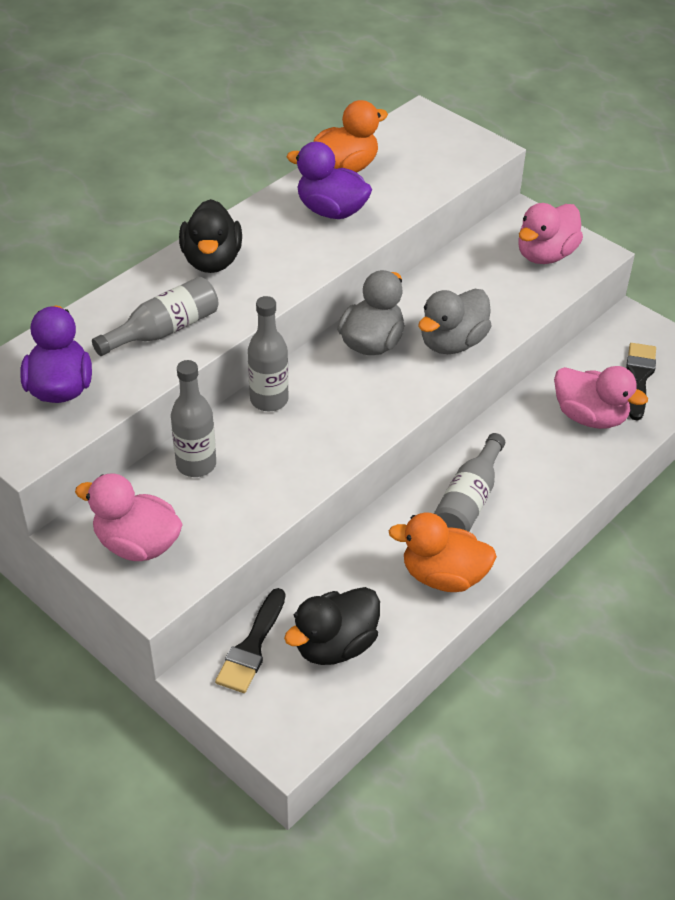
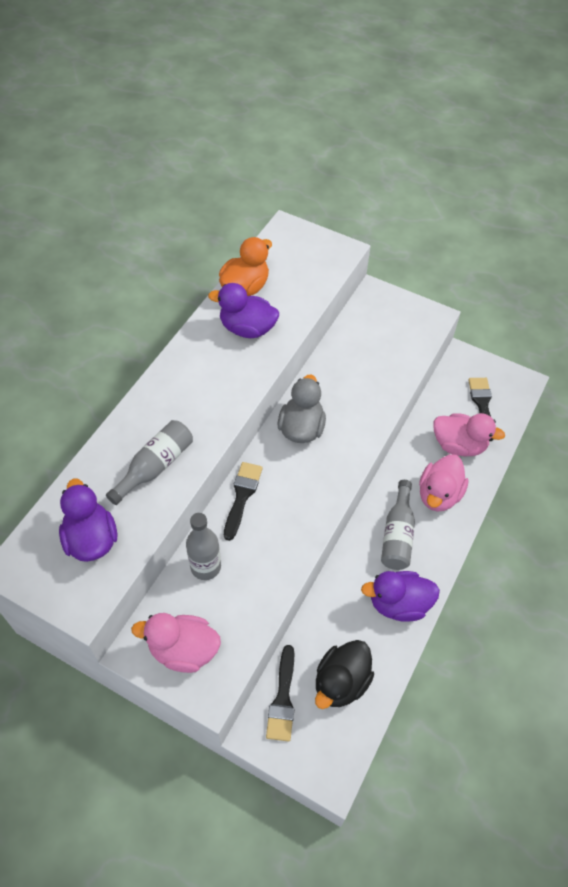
camera: 15 degrees left, 10 degrees up
(212, 260) = (172, 393): black duck -> none
(269, 400) = (242, 496): grey bottle -> black brush
(443, 576) = (398, 604): orange duck -> purple duck
(452, 343) = (358, 416): grey duck -> none
(545, 255) = (400, 325): pink duck -> pink duck (439, 494)

